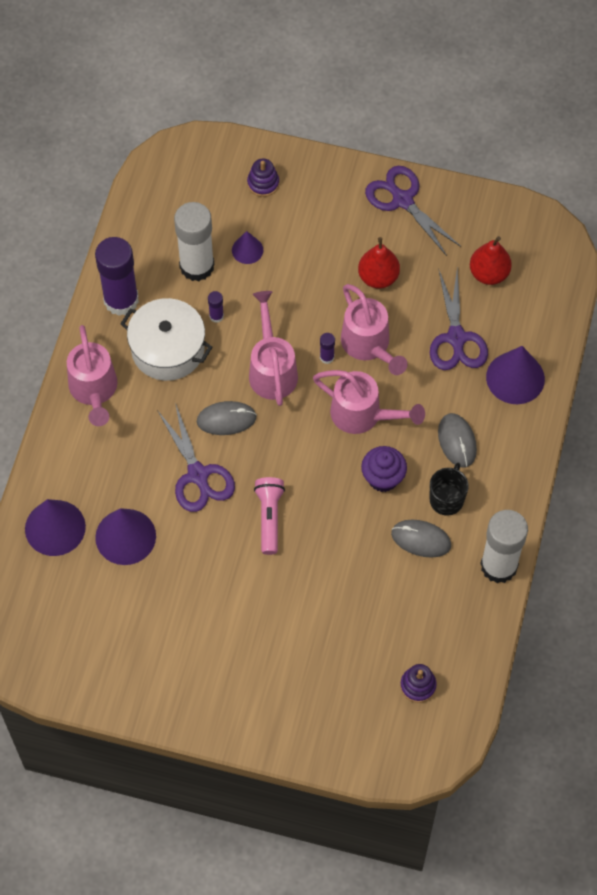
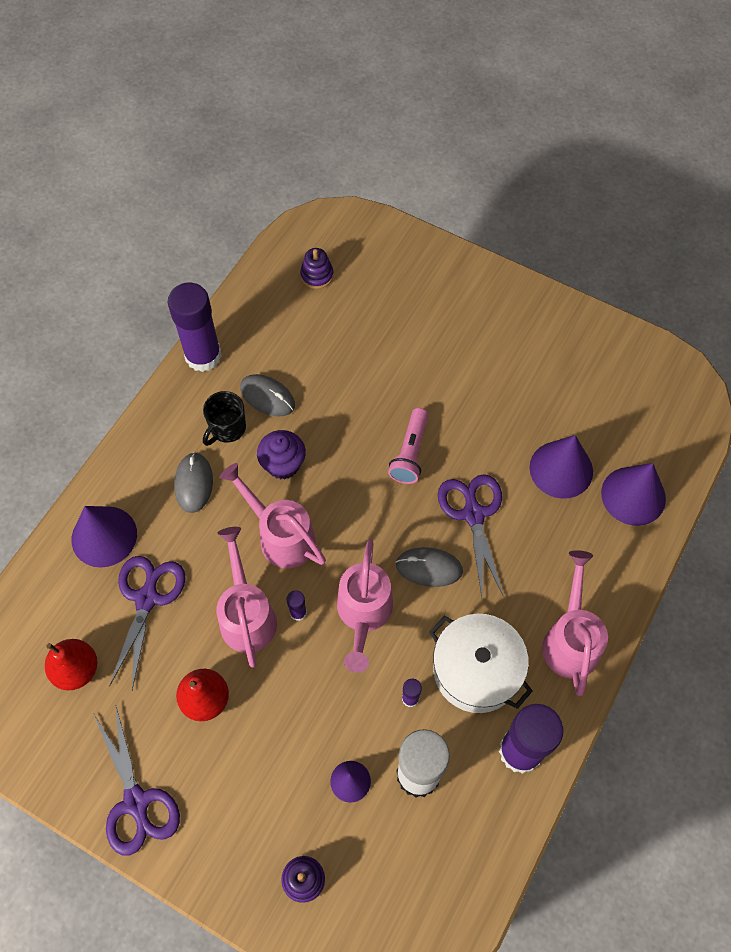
camera: 165 degrees left, 0 degrees up
(499, 566) = (203, 356): white glue stick -> purple glue stick

